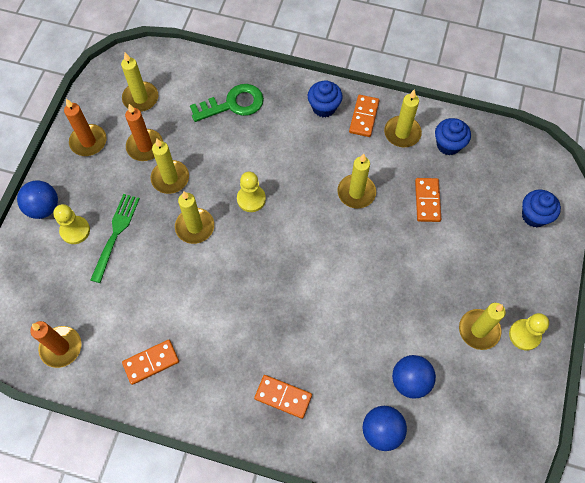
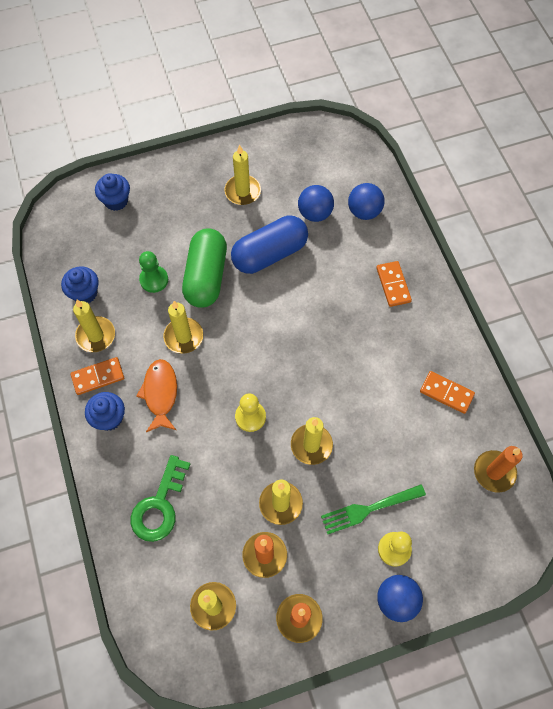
camera: 125 degrees left, 0 degrees up
(233, 104) = (159, 505): green key -> green key turned 105 degrees counterclockwise
(318, 150) = (160, 394): none -> orange fish
(391, 309) = (269, 254): none -> blue capsule
(403, 242) = (206, 276): none -> green capsule
(427, 201) = (154, 280): orange domino -> green pawn
(524, 335) = (224, 163): yellow pawn -> none

